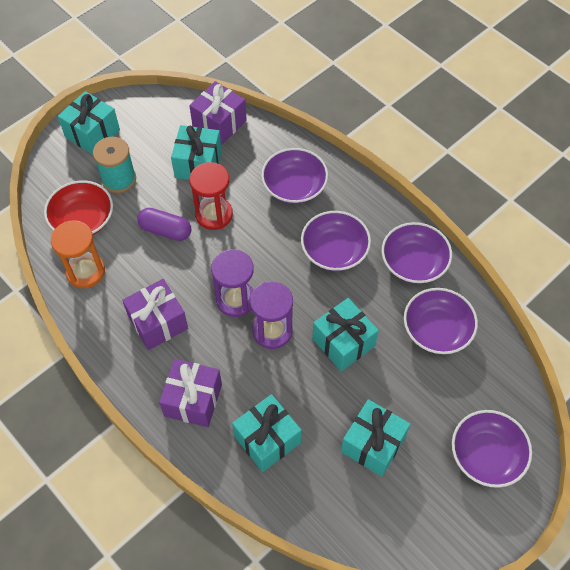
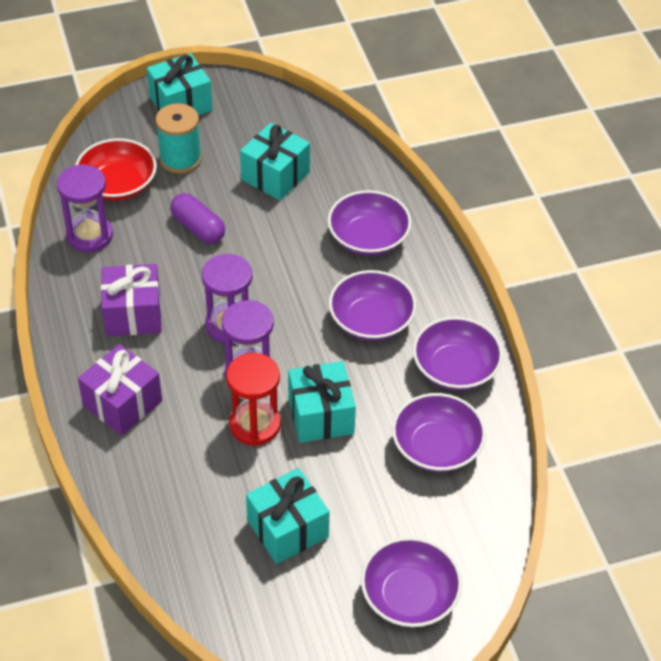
camera: 25 degrees right, 10 degrees down
(85, 271) = (89, 235): orange hourglass -> purple hourglass
(214, 214) = (260, 232): red hourglass -> red hourglass (255, 425)
(219, 123) = (325, 143): purple gift -> none
(267, 439) = (176, 474): turquoise gift -> none

